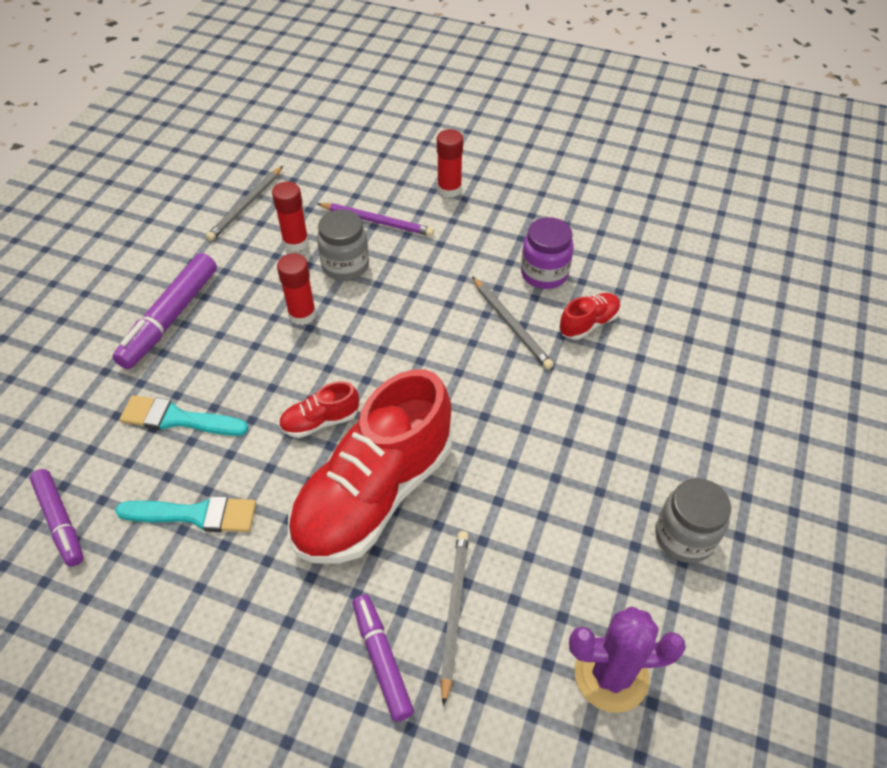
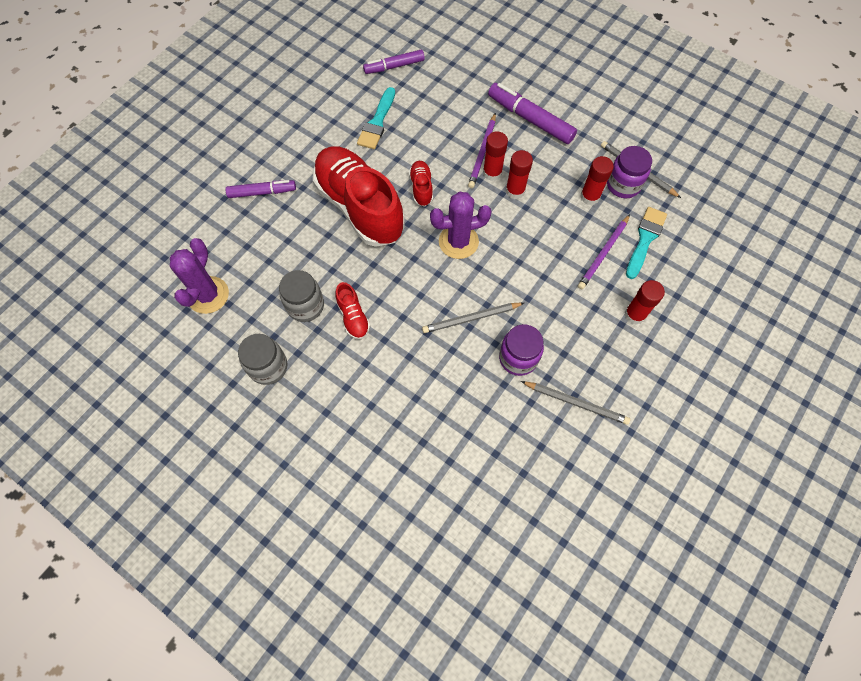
camera: 105 degrees right, 15 degrees up
(177, 419) = (446, 118): turquoise brush -> turquoise brush (645, 239)
(241, 361) = (482, 153): none -> purple pencil
(271, 215) = (623, 185): none -> purple jar
(276, 344) = (492, 173): none -> red glue stick
(345, 266) = (557, 224): grey jar -> grey jar (305, 306)
(401, 359) = (458, 242): none -> purple cactus
(454, 611) = (273, 230): grey pencil -> grey pencil (576, 403)
(588, 323) = (458, 373): red shoe -> red shoe (353, 317)

